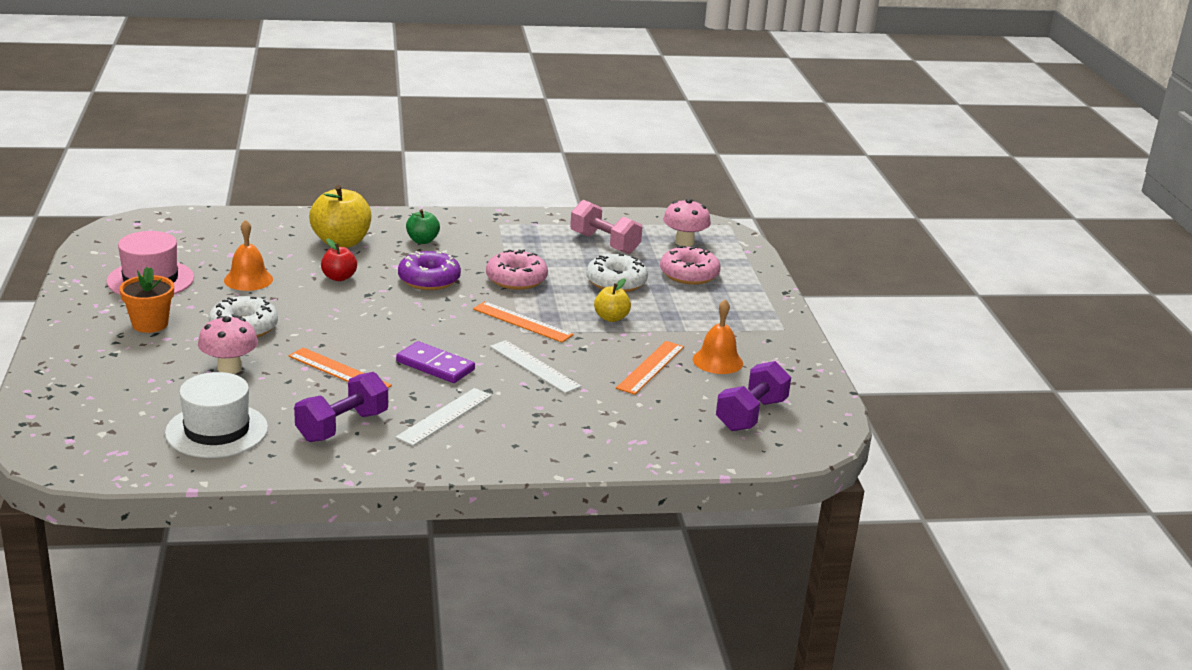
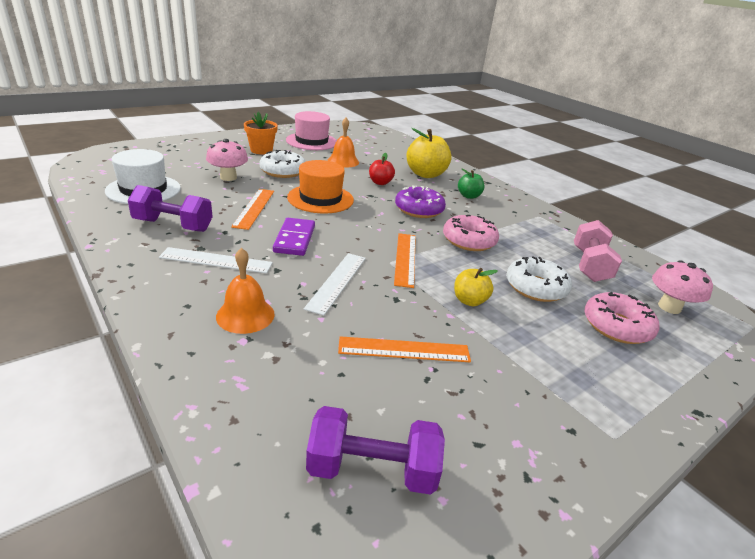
camera: 60 degrees right, 5 degrees up
(350, 326) = (320, 199): none -> orange hat
(717, 361) = (471, 398): orange bell -> orange bell (245, 315)

